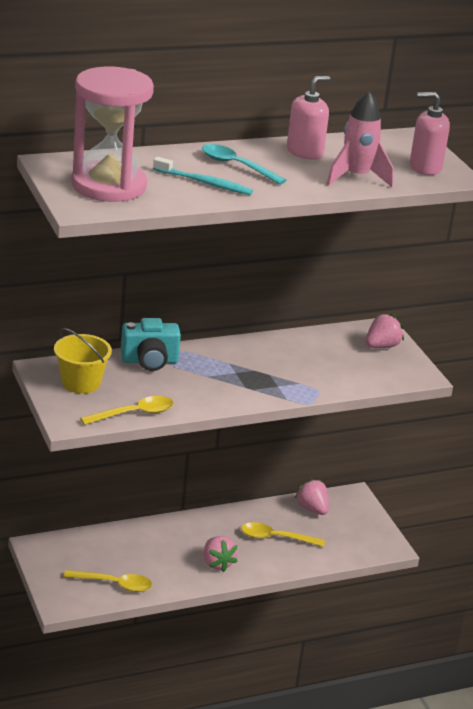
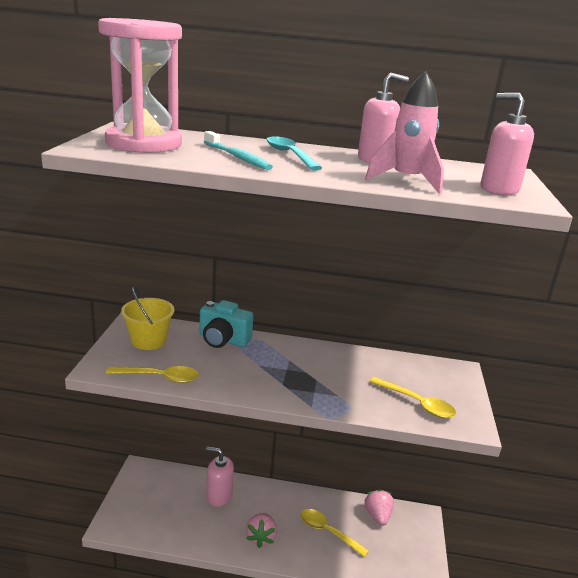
camera: 30 degrees right, 5 degrees down
(114, 584) = (165, 524): yellow spoon -> yellow spoon (416, 403)
(145, 543) = (219, 495): none -> pink soap dispenser
(381, 346) = (448, 385): pink strawberry -> none

